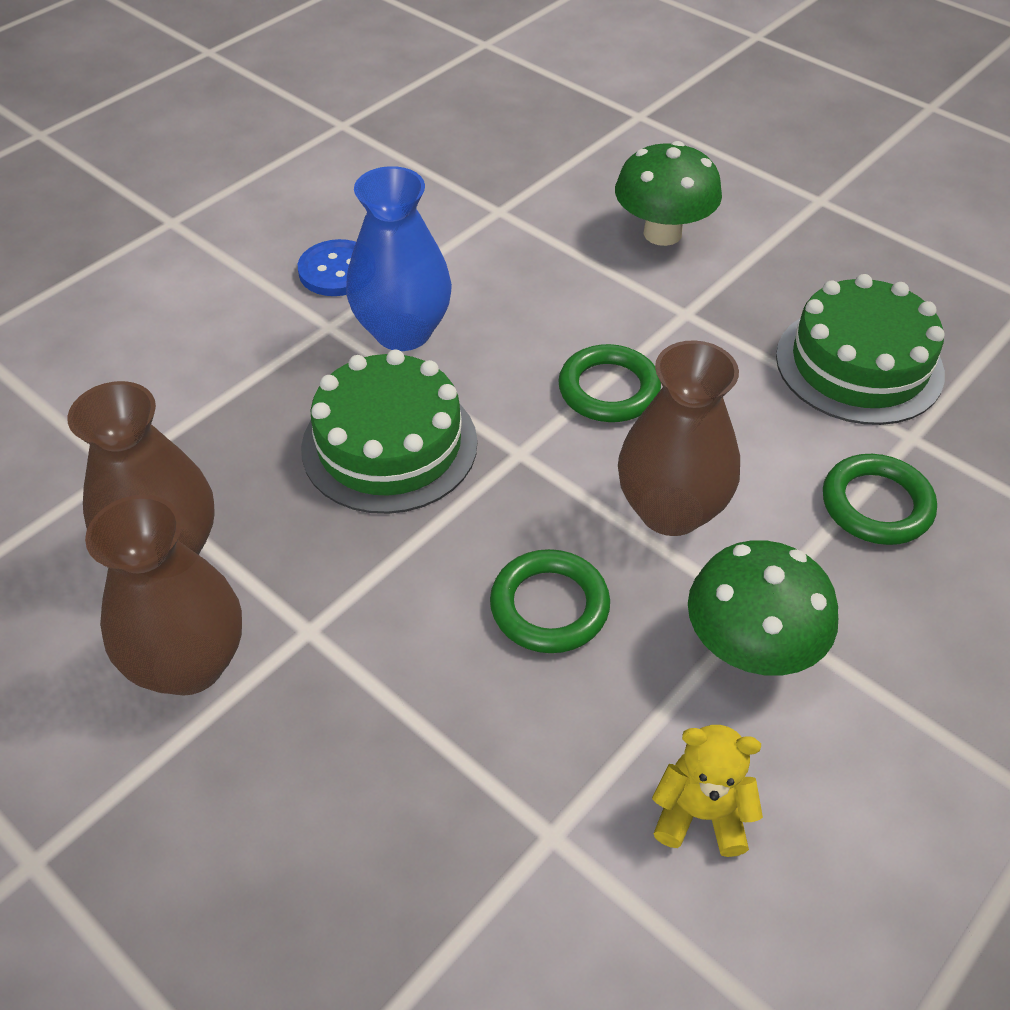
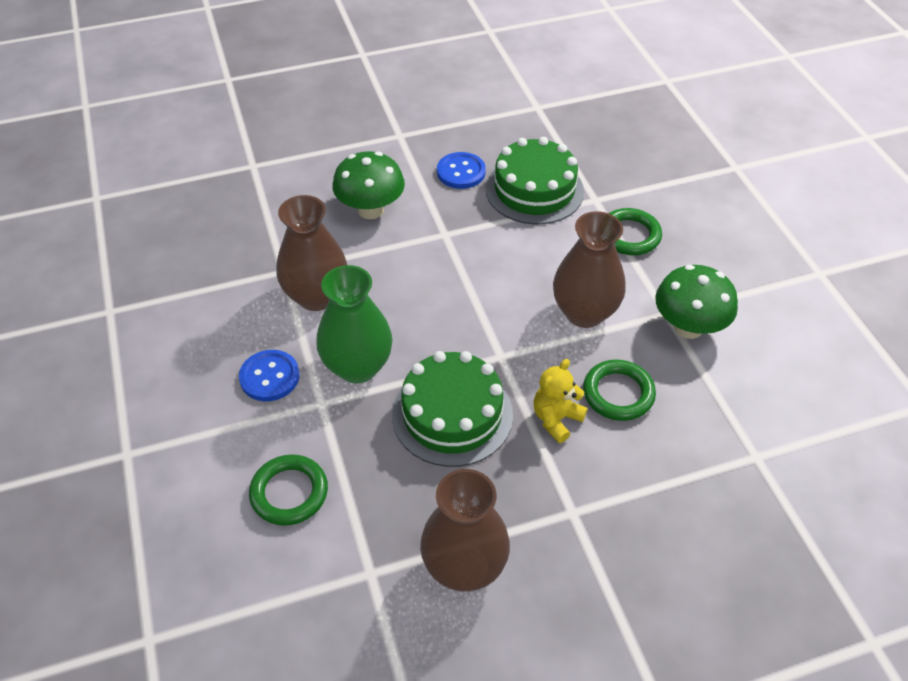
camera: 60 degrees left, 0 degrees up
(189, 664) = (563, 584): brown vase -> brown vase (316, 296)
(403, 332) = (358, 367): blue vase -> green vase
(608, 389) = (479, 295): green ring -> green ring (289, 493)
(701, 814) = (770, 393): yellow teddy bear -> yellow teddy bear (556, 419)
(814, 280) = (461, 172): none -> blue button

